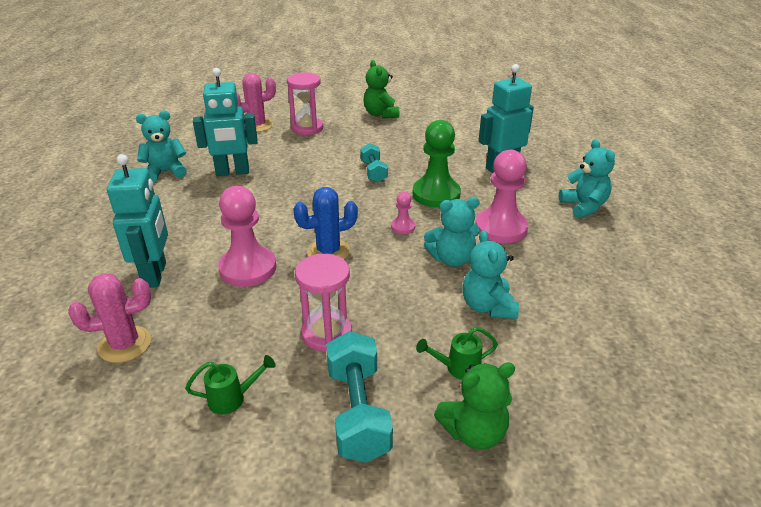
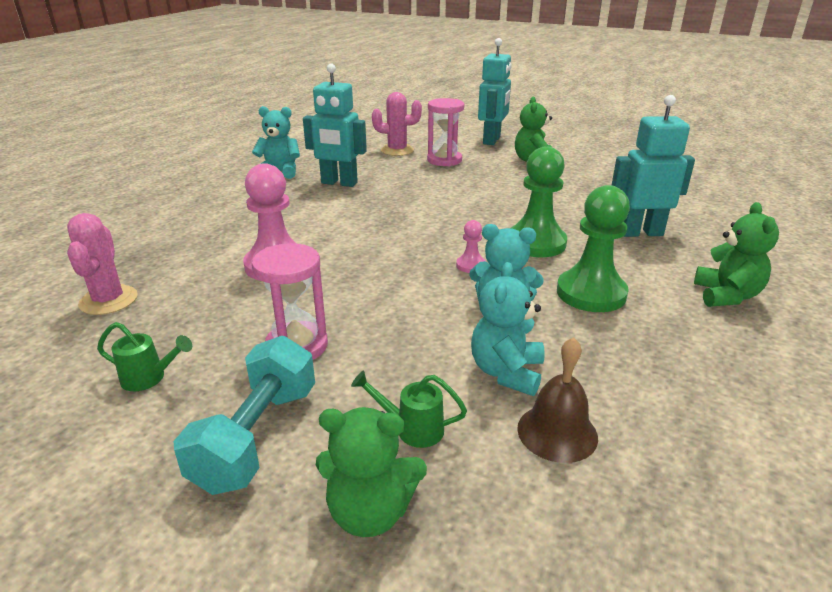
camera: 25 degrees right, 5 degrees down
(125, 344) = (108, 300): pink cactus -> pink cactus turned 75 degrees clockwise
(155, 275) = (191, 250): turquoise robot -> turquoise robot (492, 140)
(328, 251) = (369, 269): blue cactus -> none
(373, 172) = (481, 209): turquoise dumbbell -> none
(501, 228) = (591, 293): pink pawn -> green pawn
(546, 338) = (557, 432): none -> brown bell
(584, 206) = (726, 296): turquoise teddy bear -> green teddy bear

